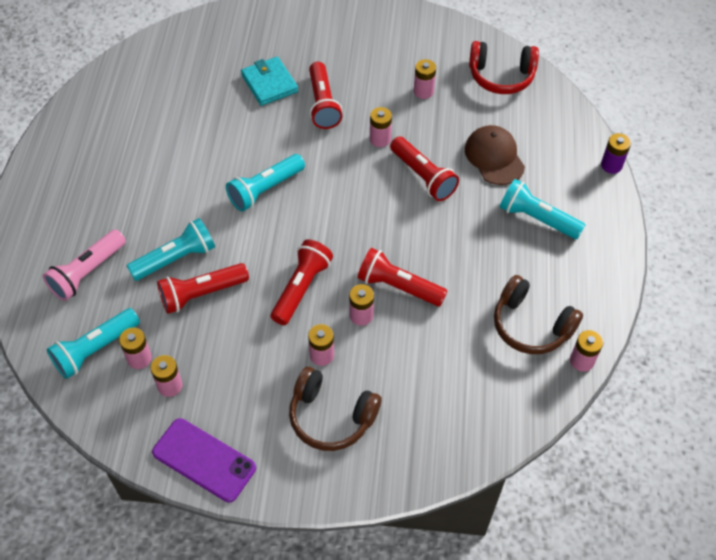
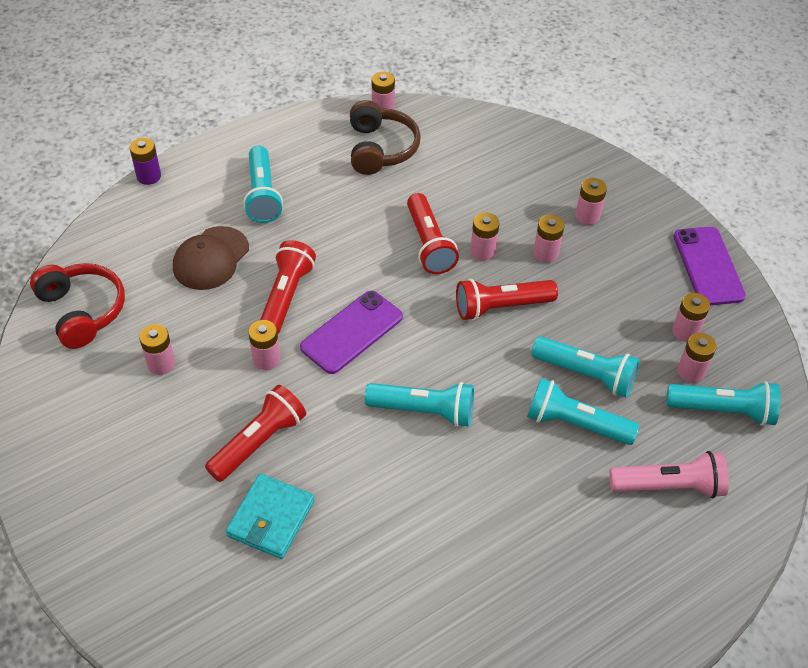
camera: 130 degrees left, 5 degrees down
(201, 294) = (586, 374): red flashlight -> turquoise flashlight
(331, 416) = (587, 216): brown headphones -> pink battery
(360, 192) = (351, 332): none -> purple phone

